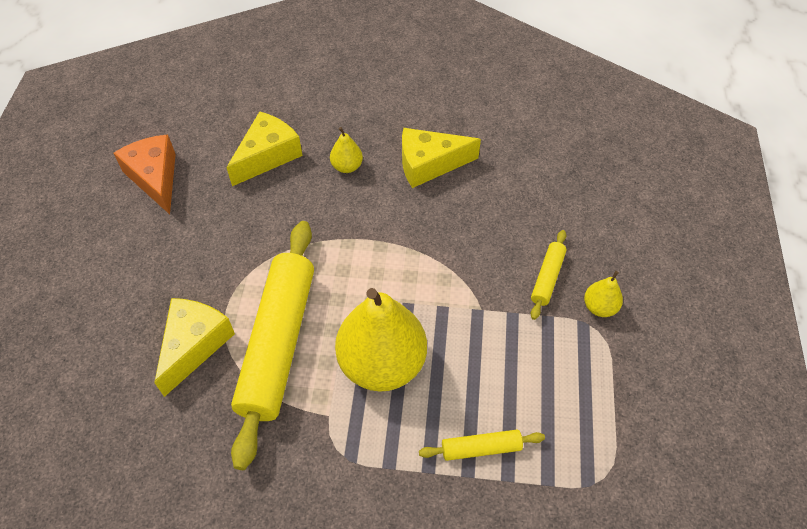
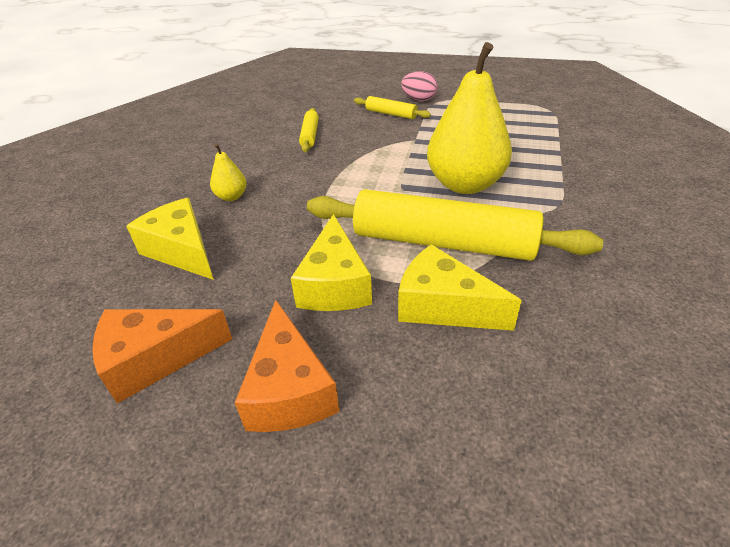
camera: 80 degrees left, 15 degrees down
(123, 256) = (289, 389): none -> orange cheese
(429, 164) = (255, 153): yellow cheese -> yellow cheese (334, 284)
(481, 448) = (536, 146): yellow rolling pin -> yellow rolling pin (310, 135)
(599, 307) = (419, 99): yellow pear -> pink egg

